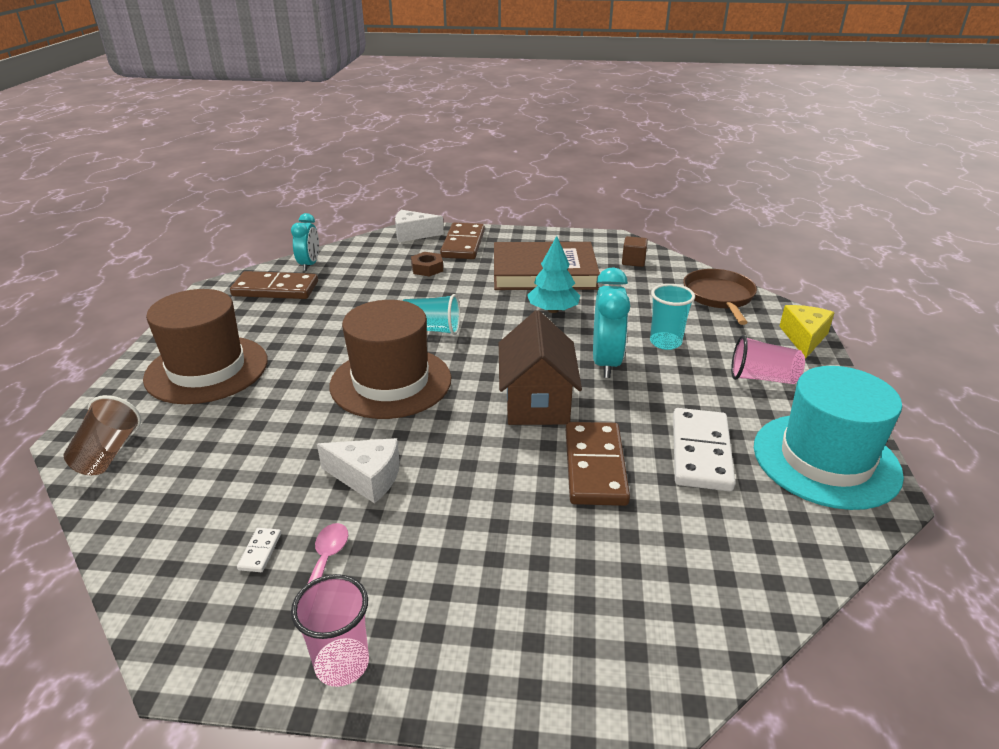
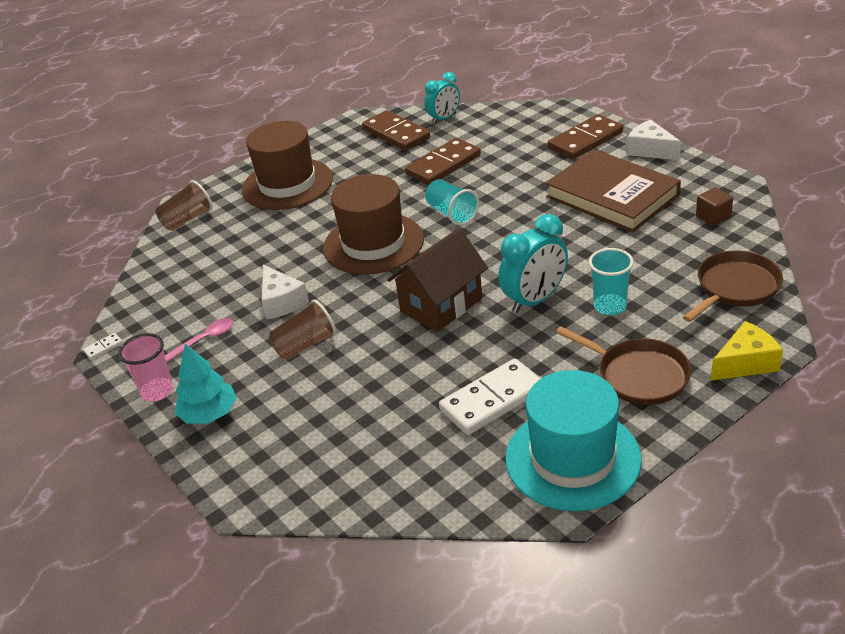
camera: 50 degrees right, 5 degrees up
(260, 551) = (188, 315): white domino -> white domino (103, 347)
(413, 234) = (558, 115): white cheese -> white cheese (650, 150)
(427, 268) = (523, 155): brown nut -> none
(459, 503) = (305, 345): none -> brown cup
(553, 310) = (564, 236): turquoise tree -> turquoise tree (209, 413)
(594, 466) = (410, 368): brown domino -> brown domino (443, 165)
(762, 378) = (638, 375): pink cup -> brown pan

